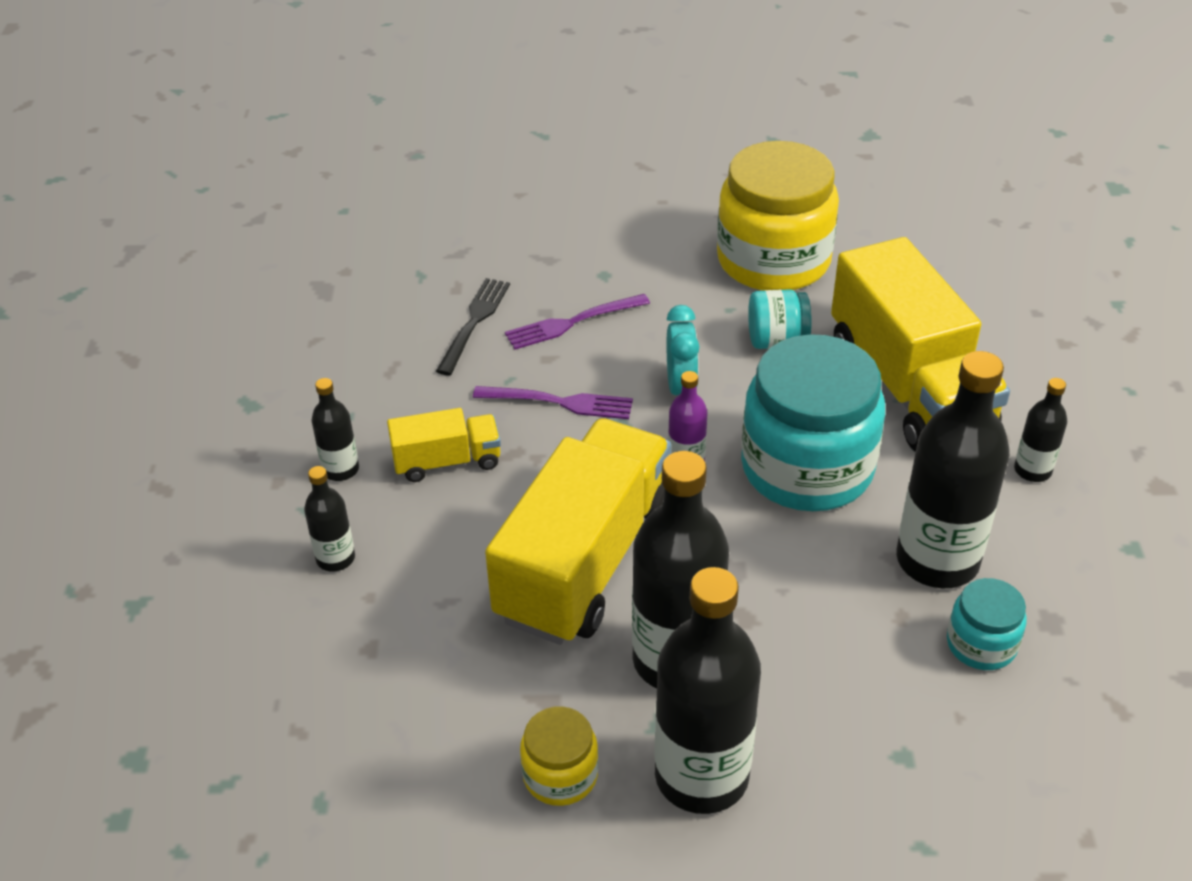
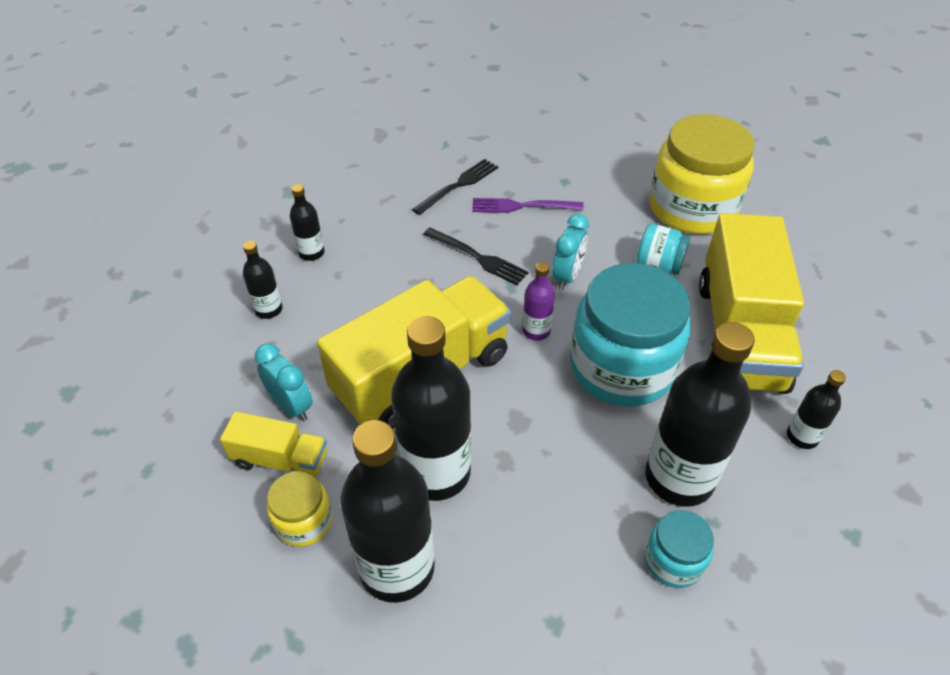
camera: 25 degrees right, 5 degrees up
(447, 462) = (379, 271): yellow truck -> yellow truck (281, 460)
(451, 658) = (291, 406): none -> turquoise clock
(559, 402) = (477, 257): purple fork -> black fork

